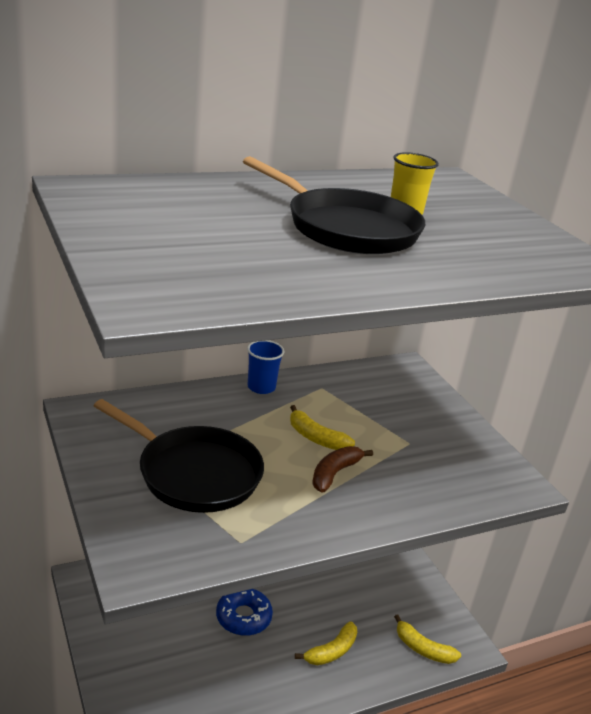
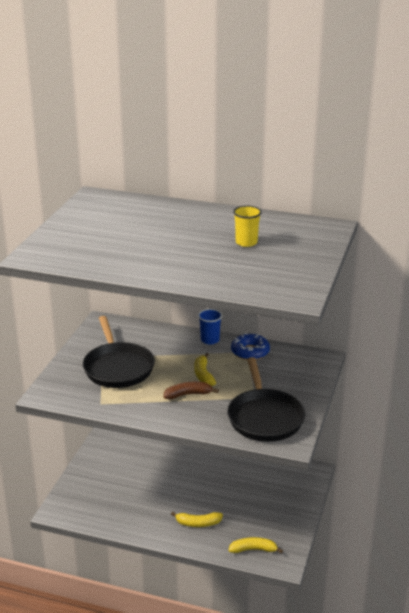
camera: 45 degrees right, 0 degrees up
(243, 617) = (169, 485): blue donut -> blue donut (250, 352)
(347, 228) = (190, 244): black pan -> black pan (264, 417)
(423, 649) = (253, 549): yellow banana -> yellow banana turned 105 degrees clockwise

